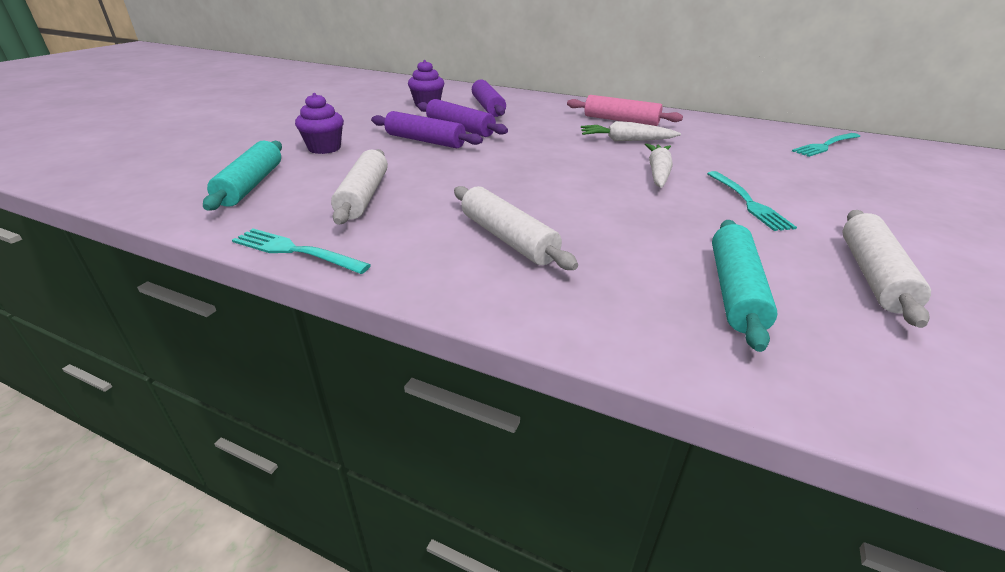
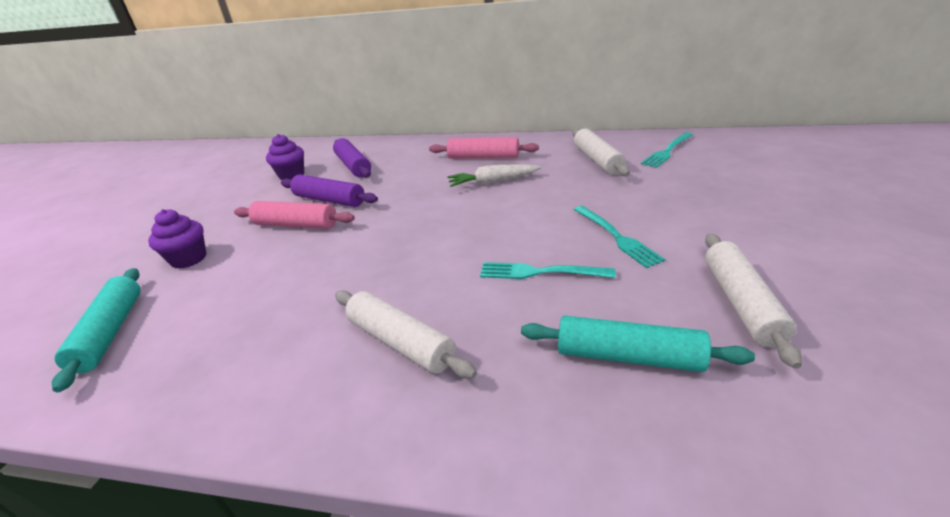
camera: 10 degrees left, 0 degrees up
(295, 251) = (172, 421): turquoise fork -> turquoise fork (539, 272)
(364, 196) = (241, 318): white rolling pin -> white rolling pin (597, 160)
(425, 141) = (296, 225): purple rolling pin -> pink rolling pin
(658, 172) = (529, 217): white carrot -> none
(735, 290) = (628, 356): turquoise rolling pin -> turquoise rolling pin turned 75 degrees counterclockwise

